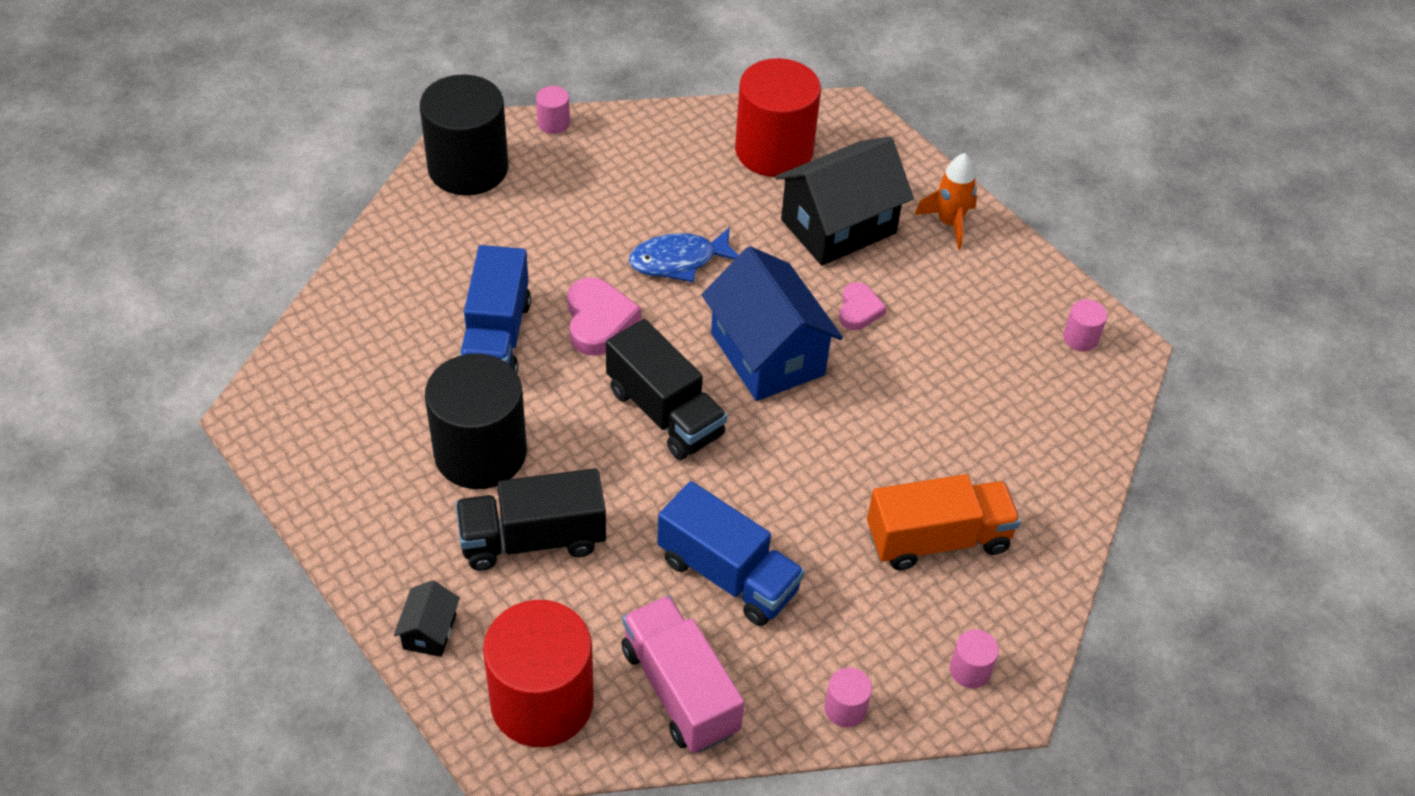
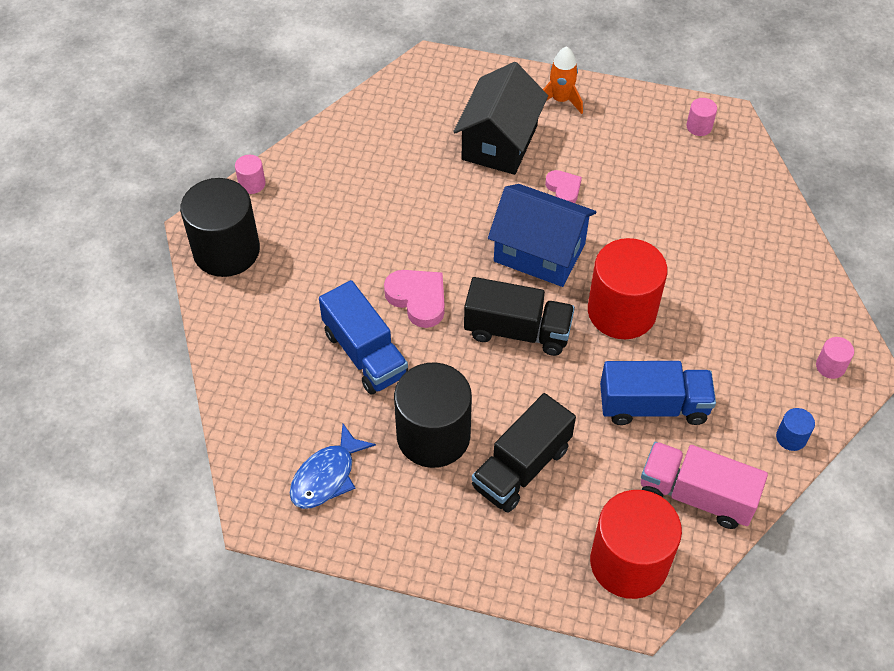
camera: 35 degrees left, 5 degrees up
(429, 631) = (520, 571): black house -> none
(679, 261) = (427, 227): blue fish -> blue fish (327, 476)
(774, 150) = (412, 116): red cylinder -> red cylinder (621, 311)
(845, 708) = (791, 437): pink cylinder -> blue cylinder
(937, 539) = (741, 301): orange truck -> none

